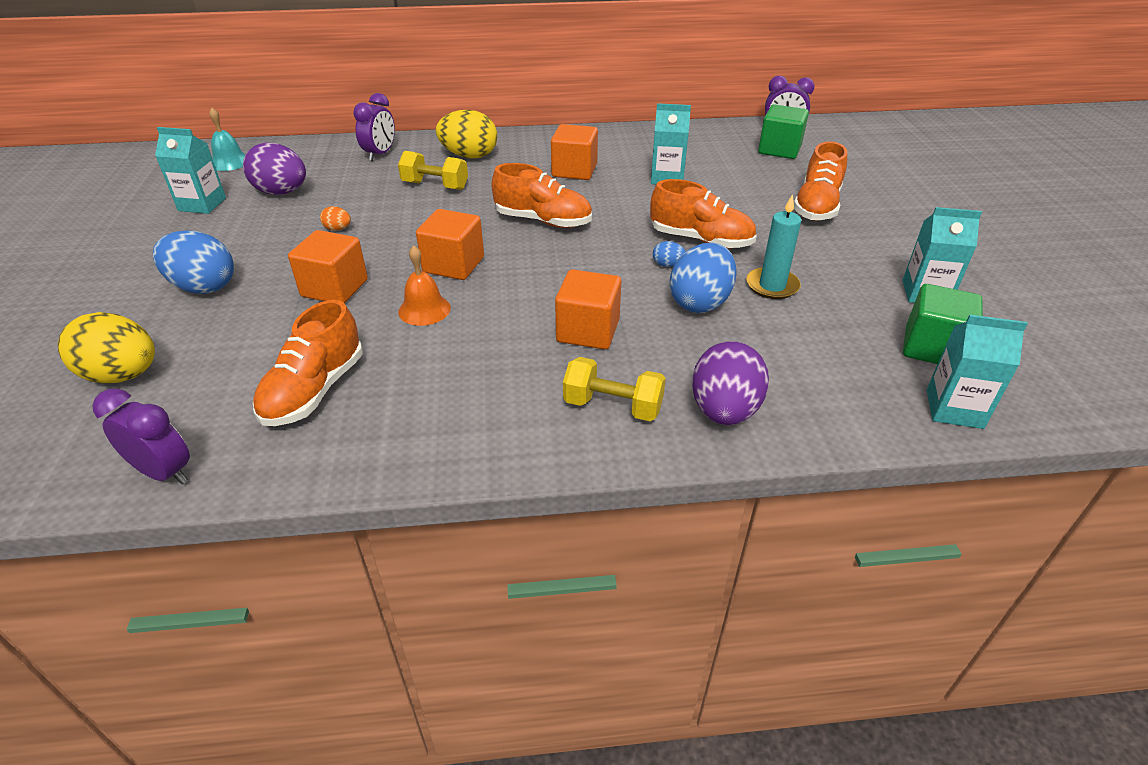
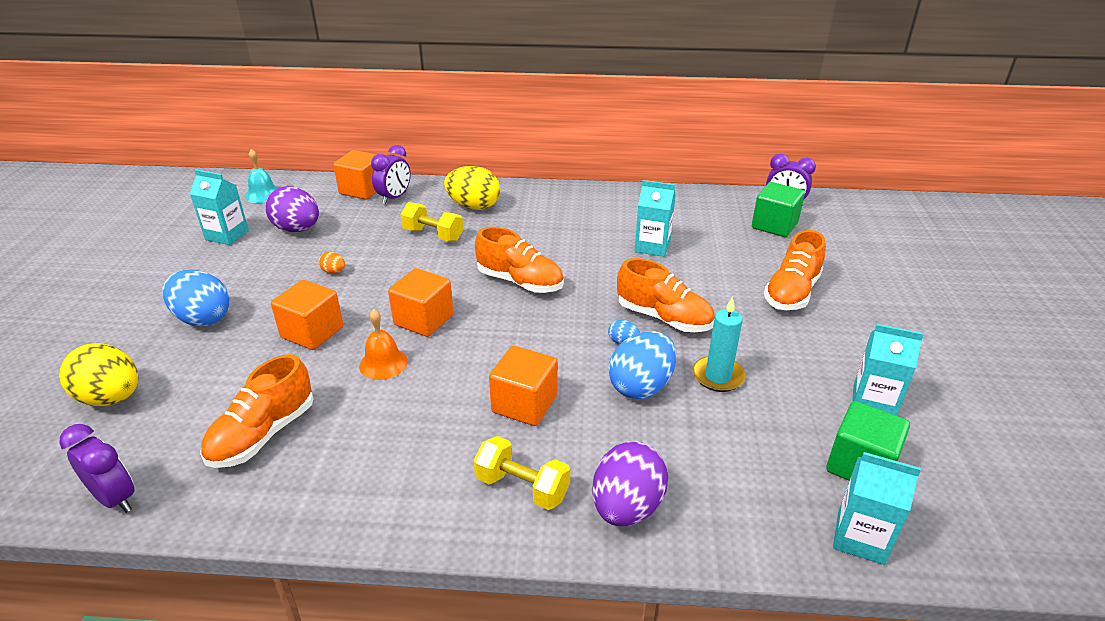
camera: 10 degrees right, 5 degrees down
(574, 171) = (566, 231): orange cube -> orange cube (362, 190)

